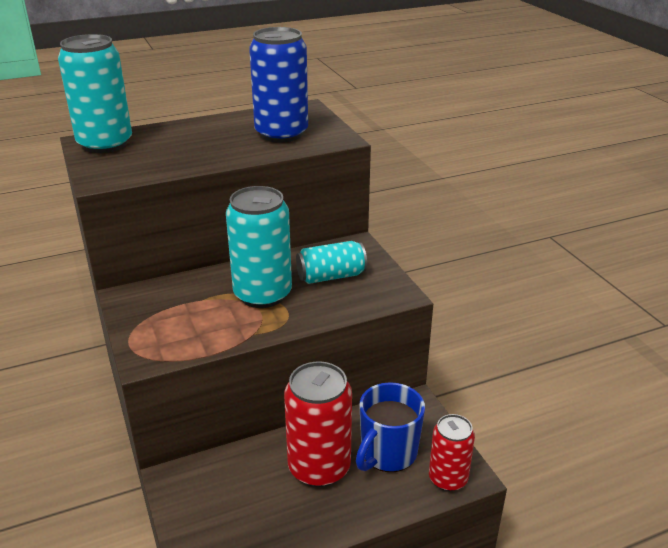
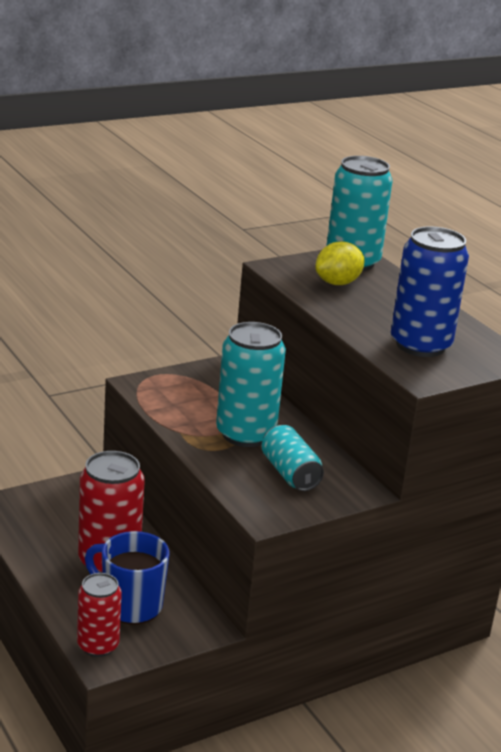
camera: 80 degrees right, 5 degrees down
(150, 154) = (337, 283): none -> yellow lemon

